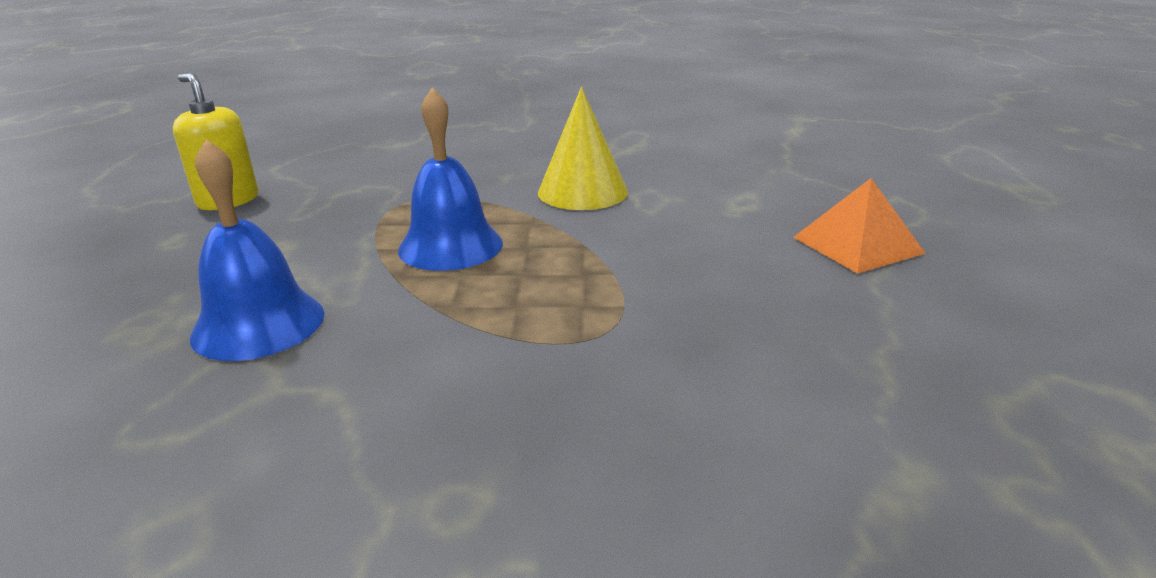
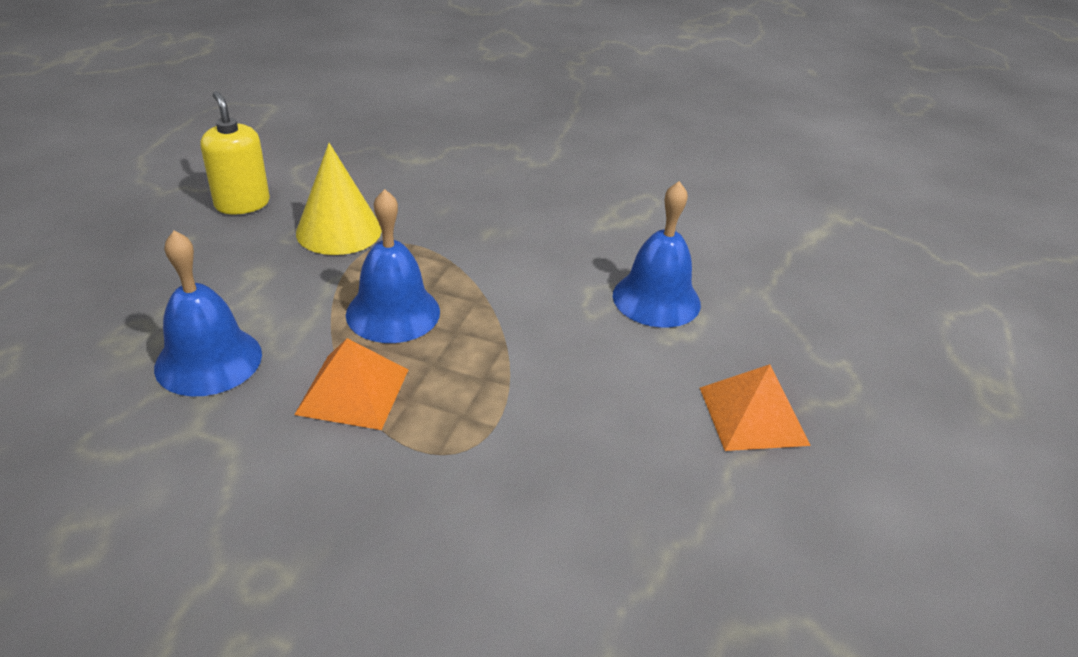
camera: 15 degrees right, 10 degrees up
(449, 312) = (353, 391): none -> orange pyramid
(582, 192) = (545, 273): yellow cone -> yellow cone (339, 231)
(700, 190) = (656, 299): none -> blue bell

